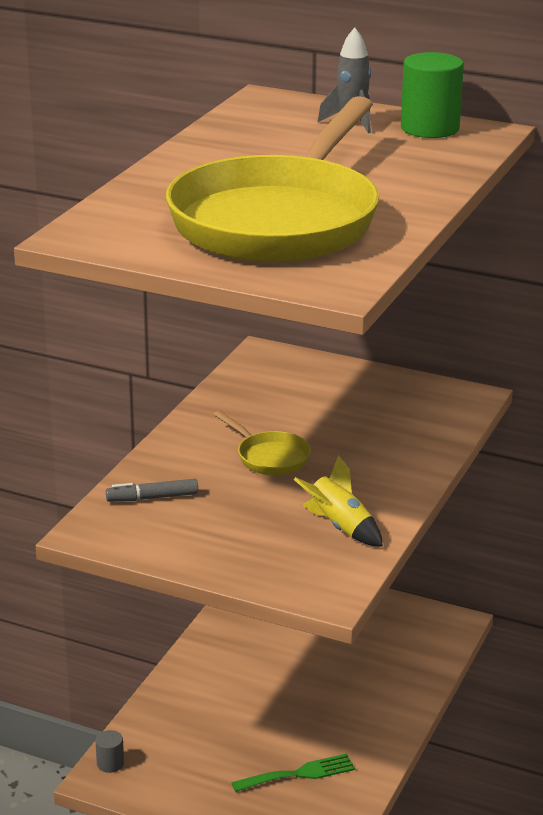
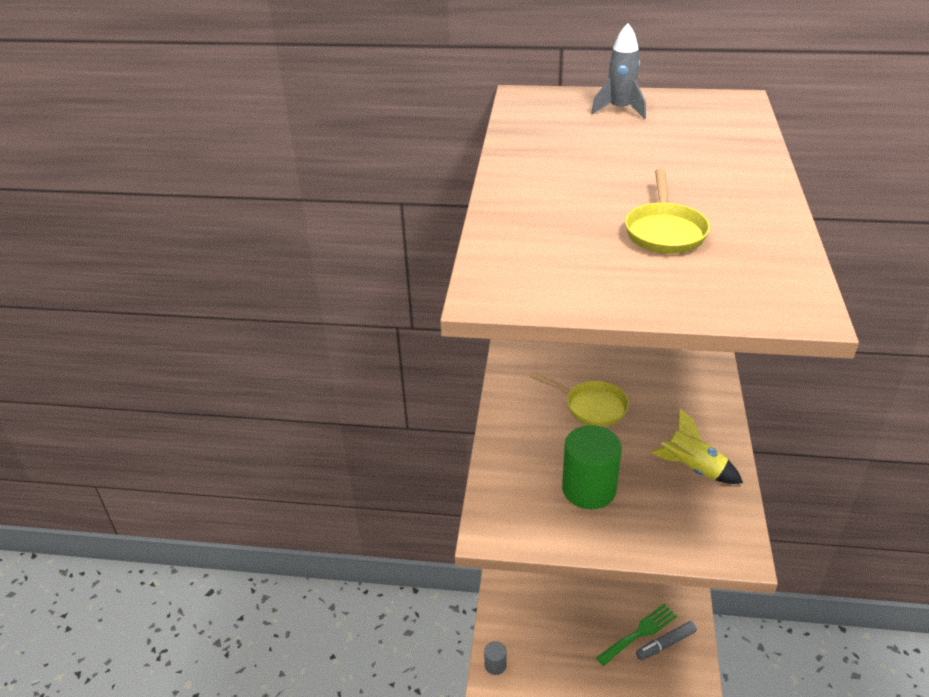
camera: 15 degrees left, 10 degrees up
(152, 498) = (524, 475): grey marker -> grey marker (665, 644)
(280, 220) = (664, 231): yellow pan -> yellow pan, size x0.40
(430, 128) = (688, 105): green cylinder -> green cylinder (589, 489)

